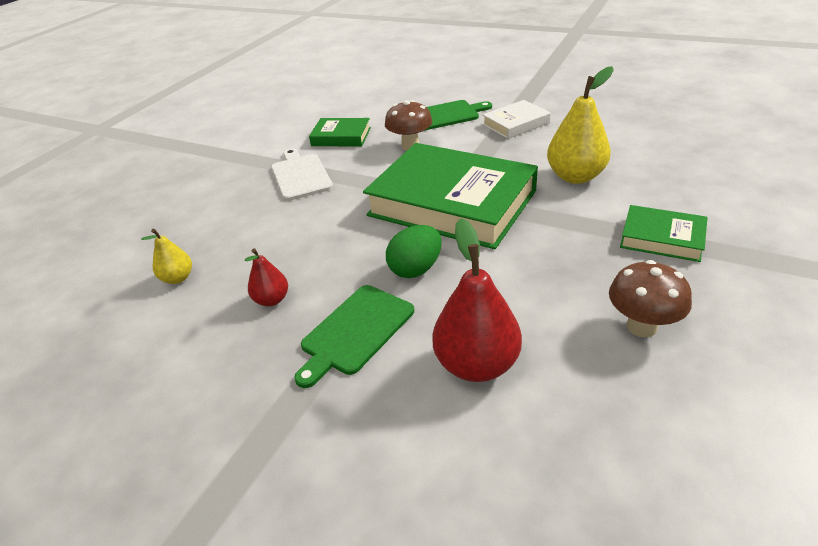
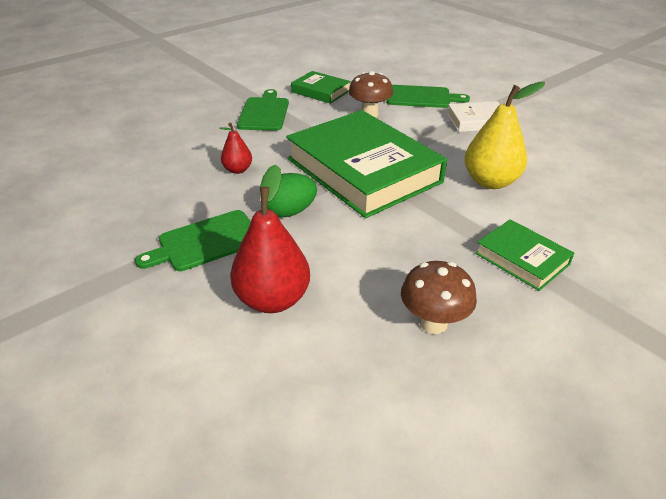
camera: 20 degrees right, 0 degrees up
(178, 278) = (119, 161): yellow pear -> none
(272, 300) = (168, 198): red pear -> red pear (237, 170)
(300, 175) = (264, 113): white cutting board -> green cutting board

